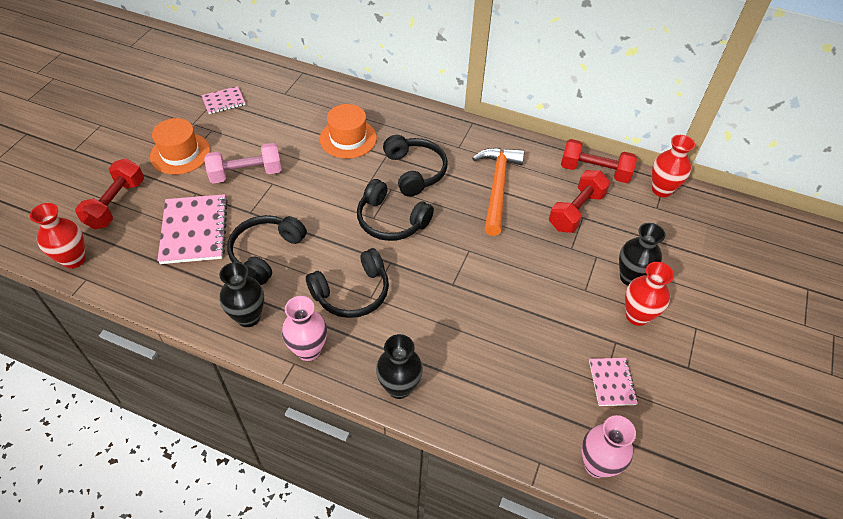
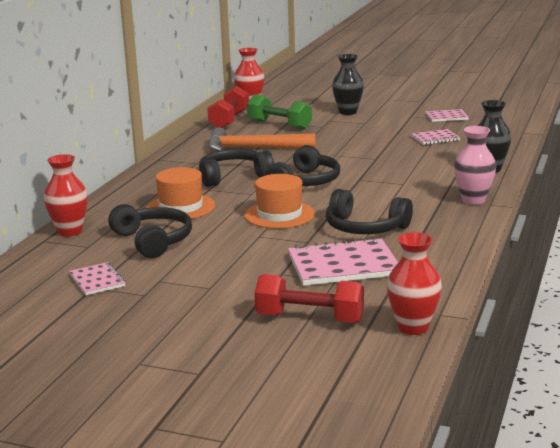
camera: 90 degrees left, 30 degrees down
(180, 153) = (207, 293): orange hat -> orange hat (279, 215)
(246, 173) = (243, 250): pink dumbbell -> none
(248, 317) = (450, 226): black vase -> none
(352, 293) = (401, 190): black headphones -> black headphones (153, 241)
(518, 352) = (435, 138): none -> pink notebook
(576, 211) = (279, 125): red dumbbell -> green dumbbell
(597, 465) = (513, 120): pink vase -> none
(637, 316) = (384, 111): red vase -> red vase (70, 231)

